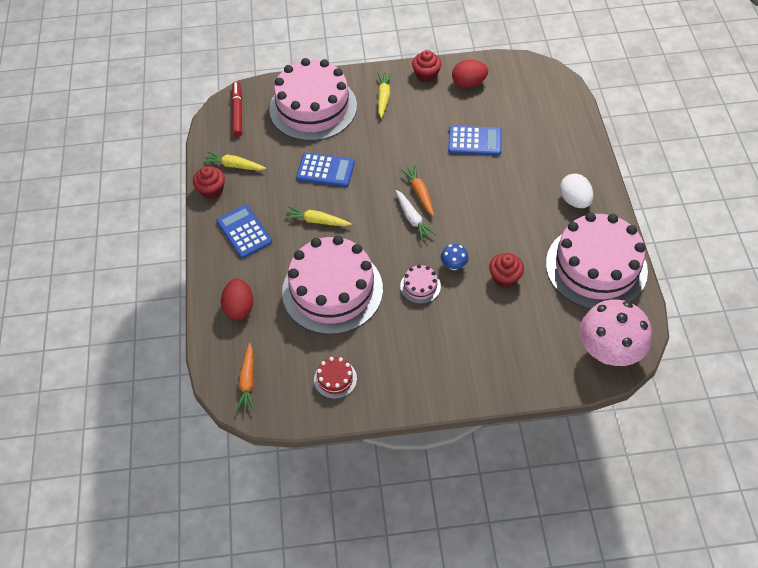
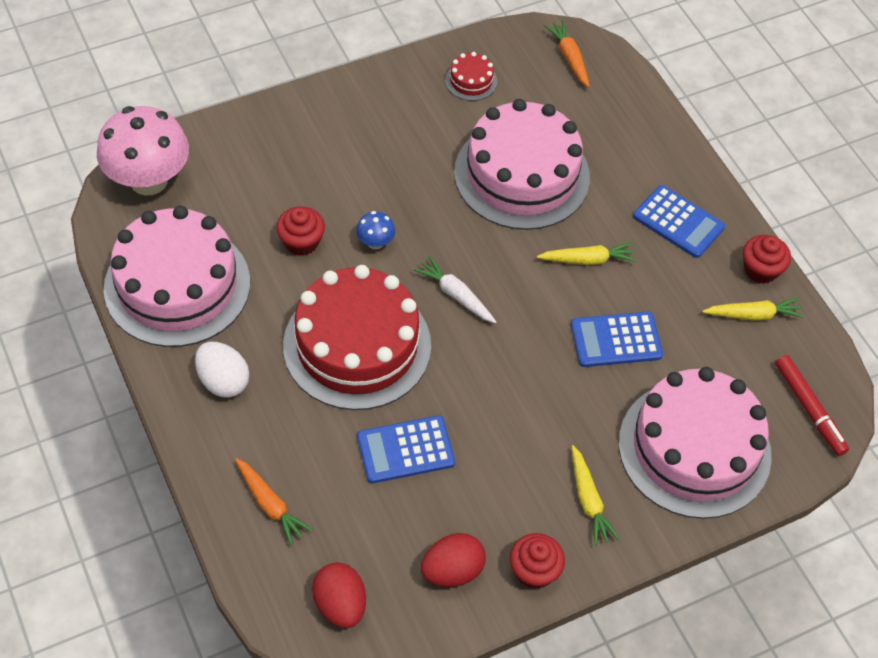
camera: 155 degrees right, 0 degrees up
(239, 307) = (626, 129): red egg -> red egg (340, 605)
(420, 193) = (460, 337): orange carrot -> orange carrot (270, 505)
(420, 286) = (410, 205): pink cake -> none
(486, 202) = (357, 345): none -> red cake

